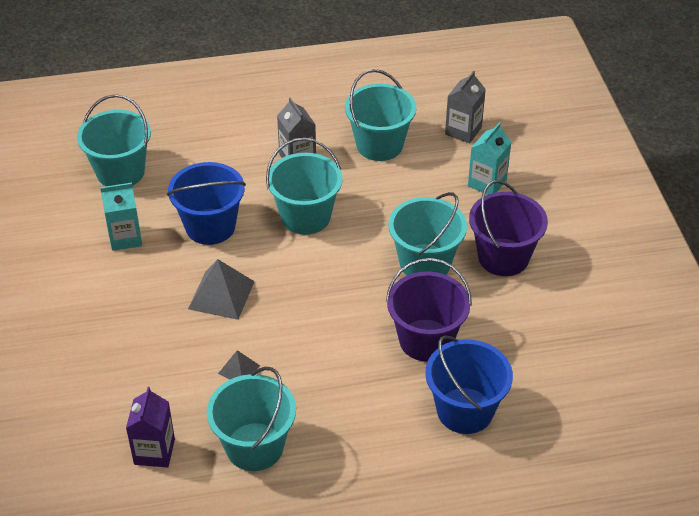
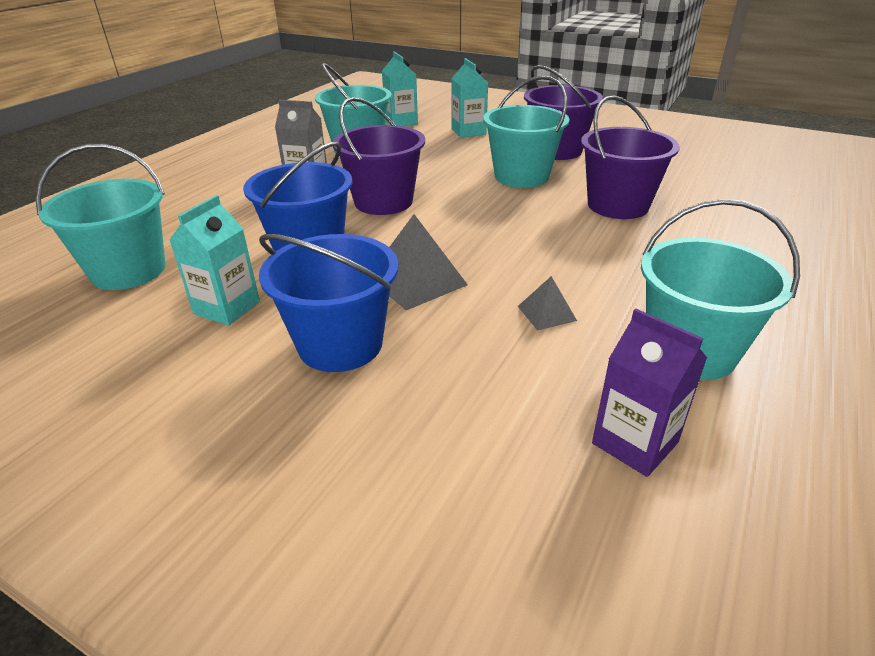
camera: 50 degrees left, 10 degrees down
(305, 217) = (383, 202): turquoise bucket -> purple bucket
(463, 131) = (401, 122): grey carton -> turquoise carton
(465, 410) = (728, 219): blue bucket -> blue bucket (340, 344)

